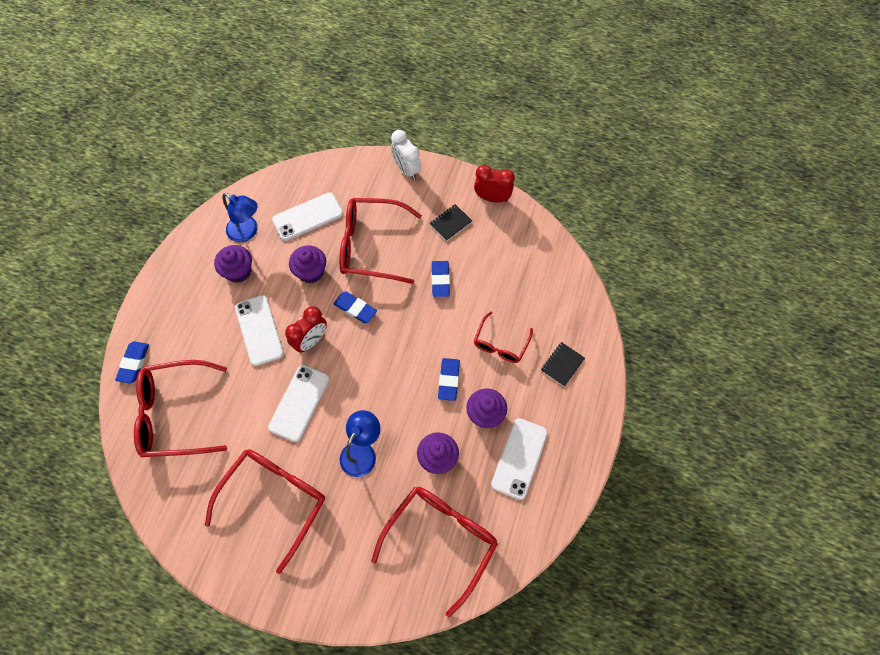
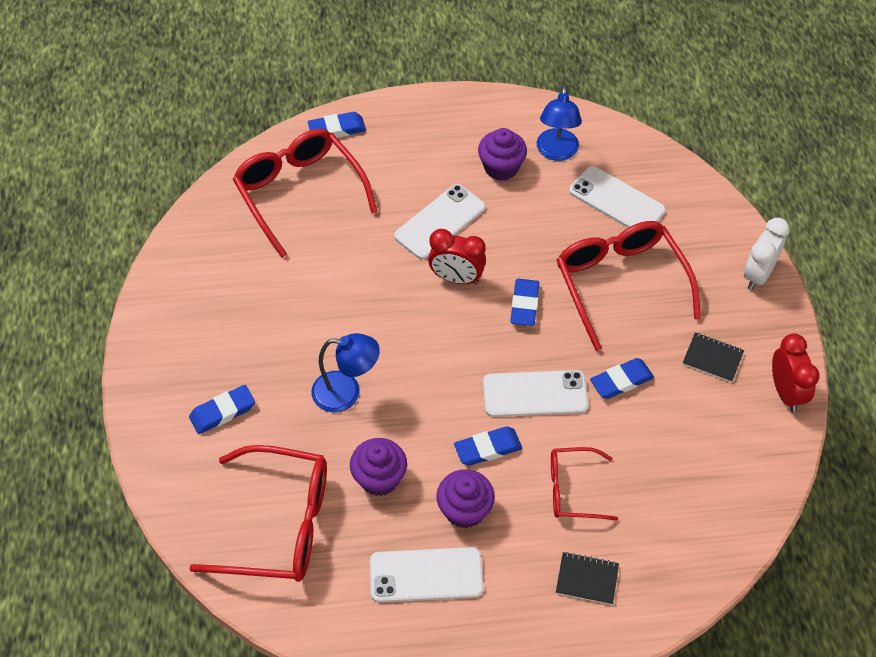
camera: 65 degrees right, 10 degrees down
(275, 500) = (248, 330): red glasses -> none
(299, 403) = (373, 302): white phone -> white phone (535, 394)
(311, 272) = (545, 237): purple cupcake -> none
(333, 545) = (222, 412): none -> blue eraser

